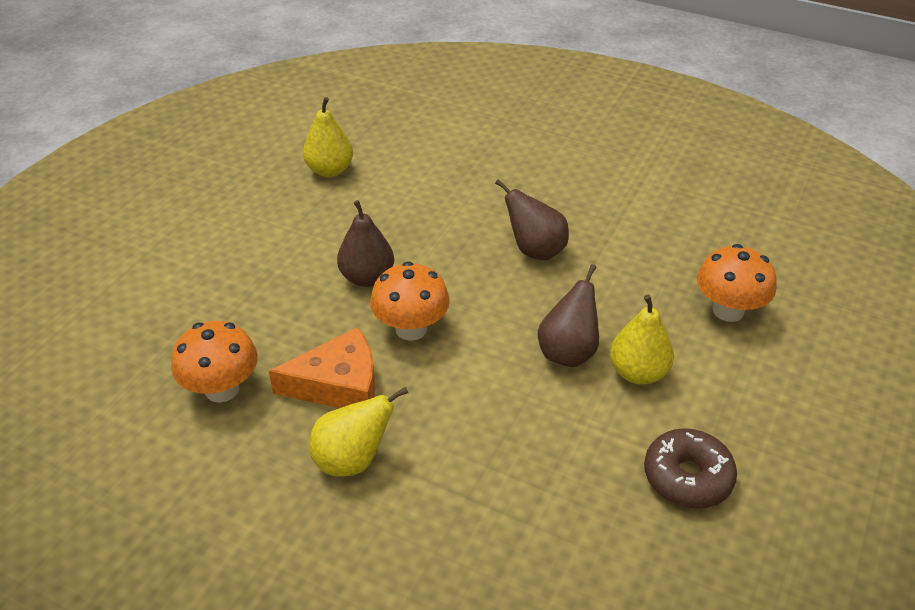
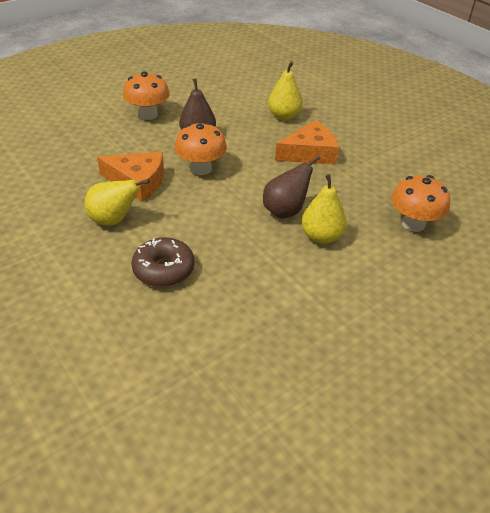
camera: 25 degrees right, 0 degrees up
(222, 389) = (76, 163): orange mushroom -> orange mushroom (148, 115)
(330, 170) = (221, 80): yellow pear -> yellow pear (284, 116)
(535, 250) = (310, 153): brown pear -> orange cheese
(687, 477) = (305, 303): brown donut -> brown donut (164, 269)

